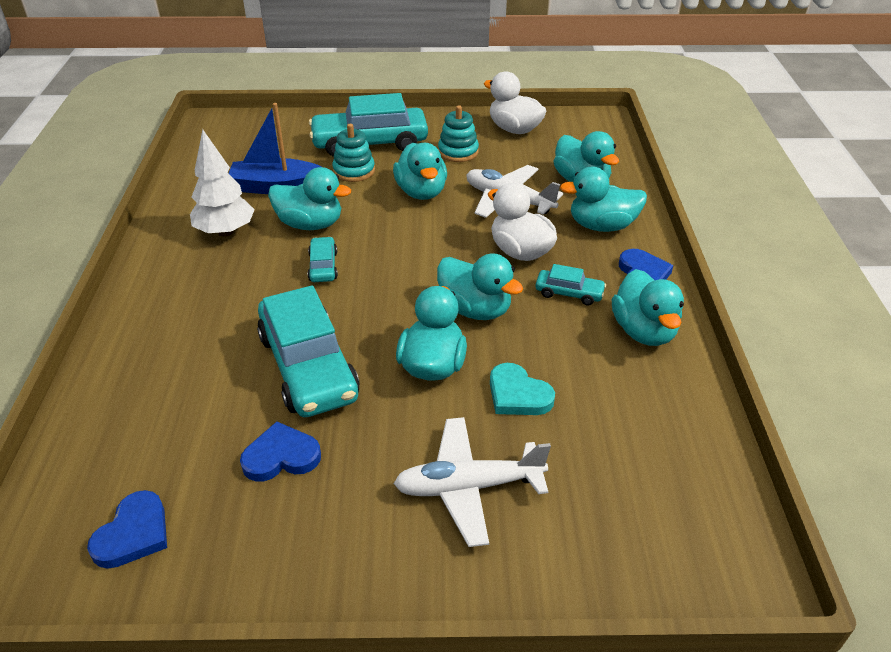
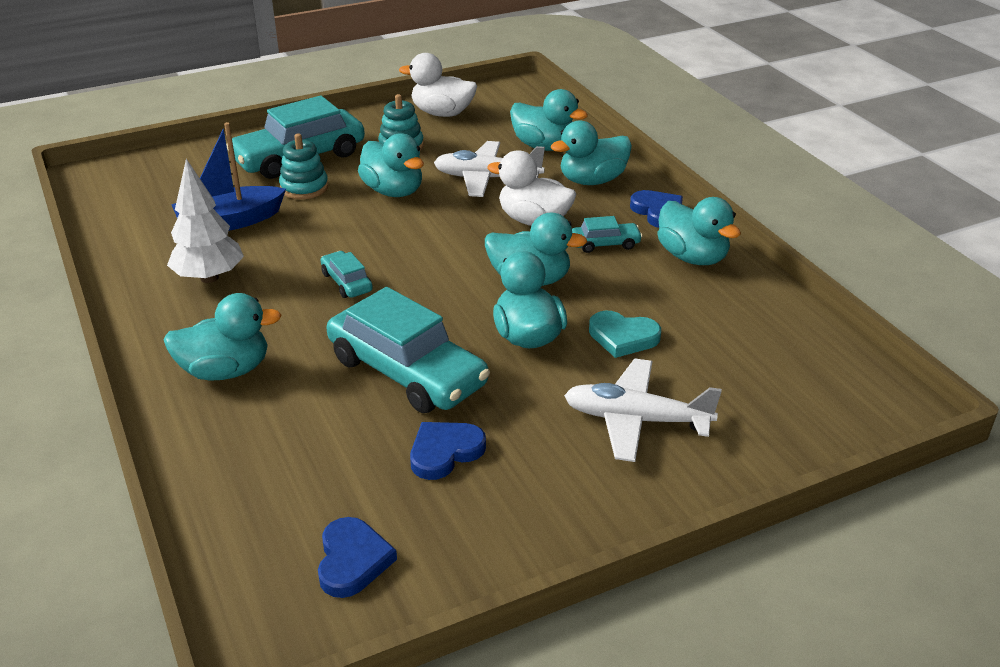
camera: 25 degrees left, 5 degrees down
(310, 224) = (299, 248): turquoise duck -> turquoise duck (225, 371)
(469, 487) = (636, 420): white plane -> white plane turned 45 degrees clockwise

